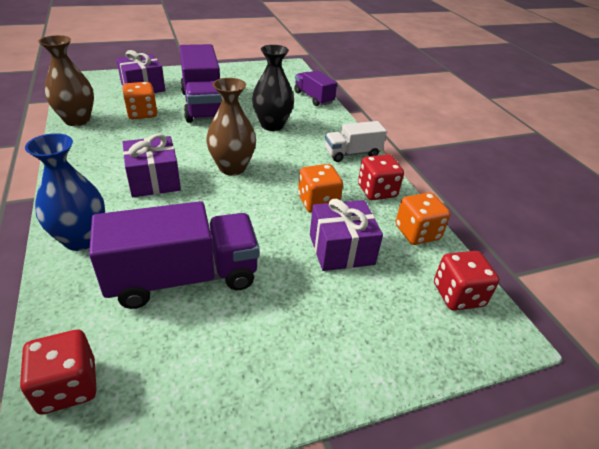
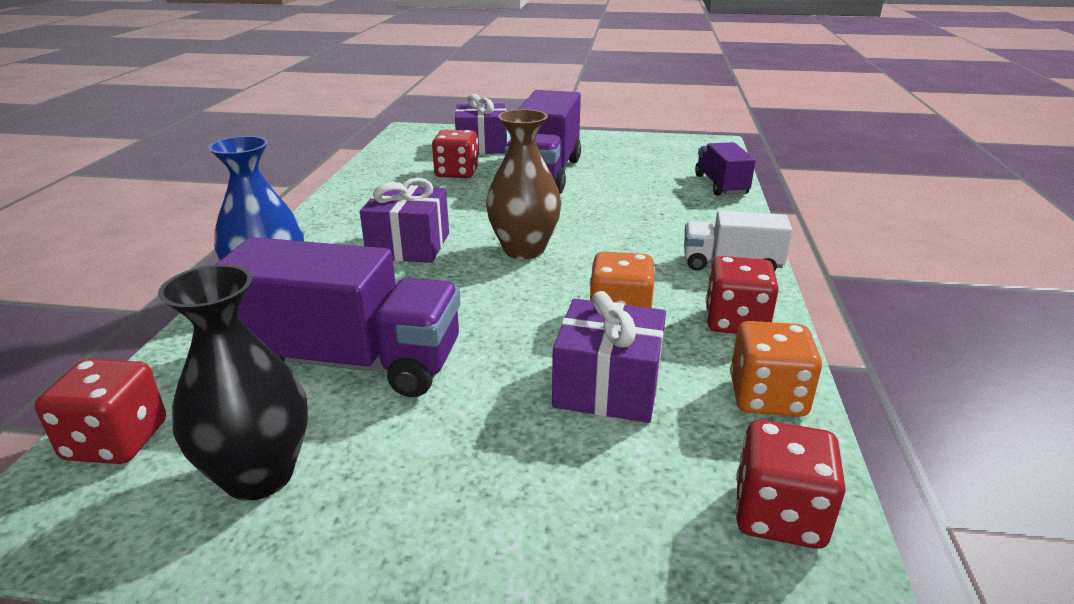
camera: 30 degrees right, 10 degrees down
(77, 120) = (375, 170): brown vase -> none
(142, 114) = (457, 173): orange dice -> red dice
(272, 125) = (626, 209): black vase -> black vase (259, 476)

